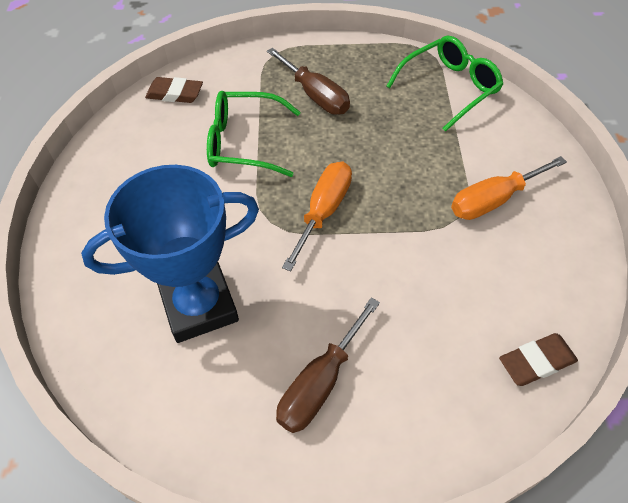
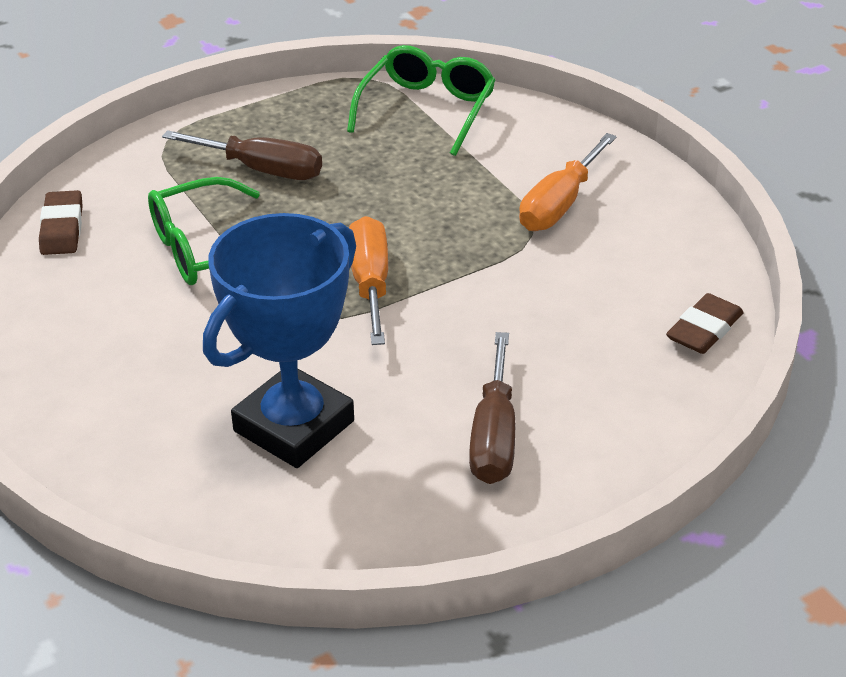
camera: 30 degrees left, 15 degrees down
(175, 93) = (62, 228): brown eraser -> brown eraser turned 75 degrees counterclockwise

